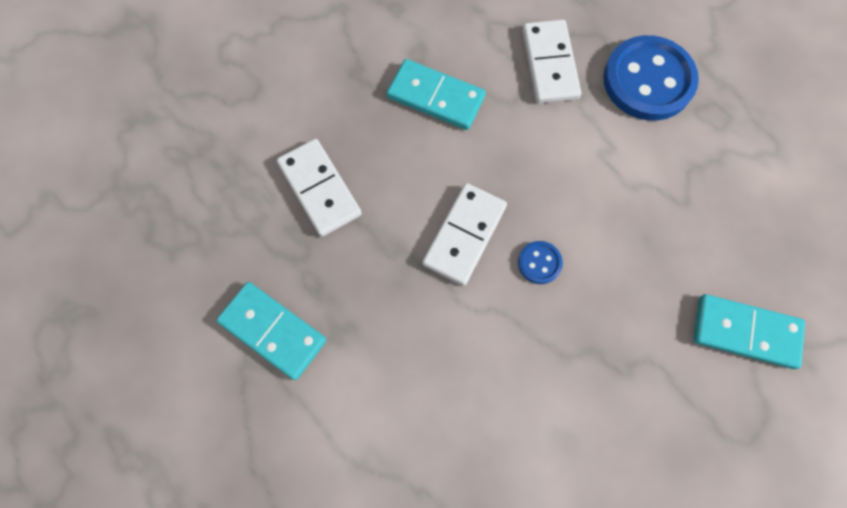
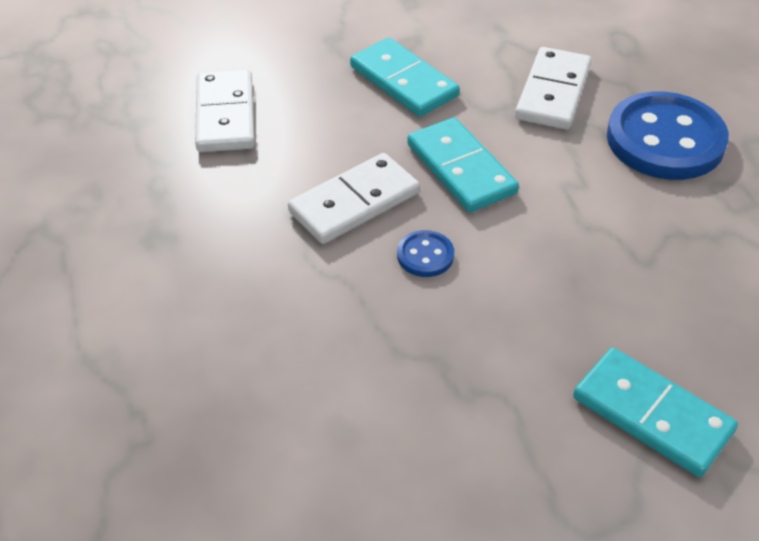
camera: 25 degrees right, 25 degrees down
(273, 331) = (89, 211): turquoise domino -> turquoise domino (461, 169)

